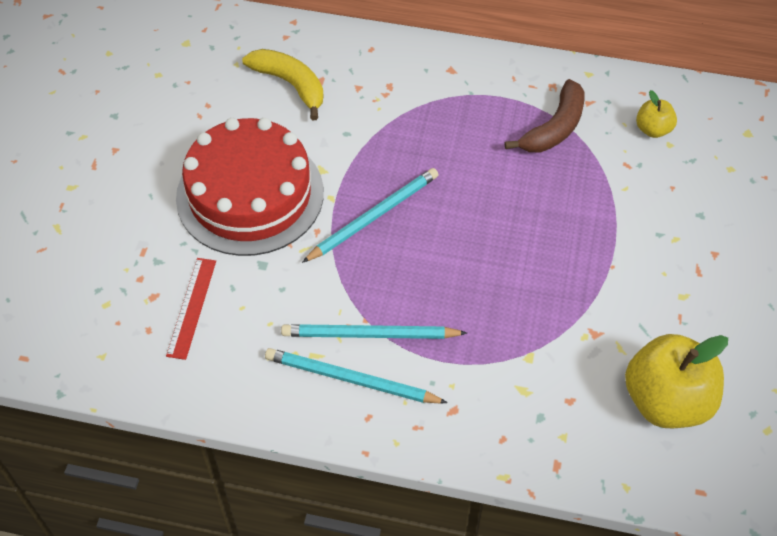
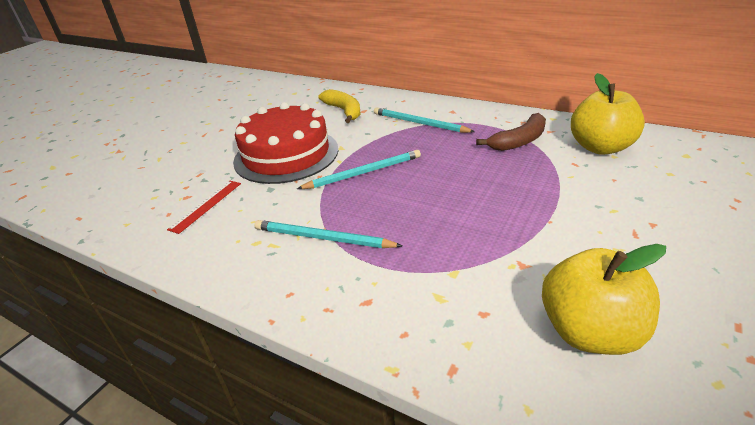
camera: 20 degrees right, 20 degrees down
(351, 379) = (291, 265): turquoise pencil -> turquoise pencil (419, 123)
(653, 129) = (600, 147): yellow apple -> yellow apple, size x2.04

